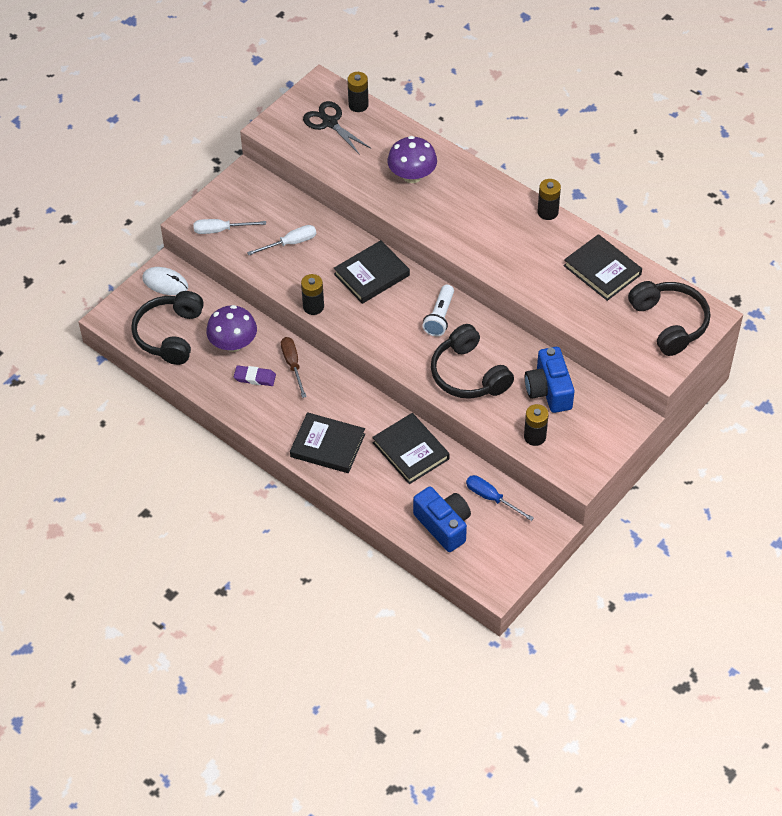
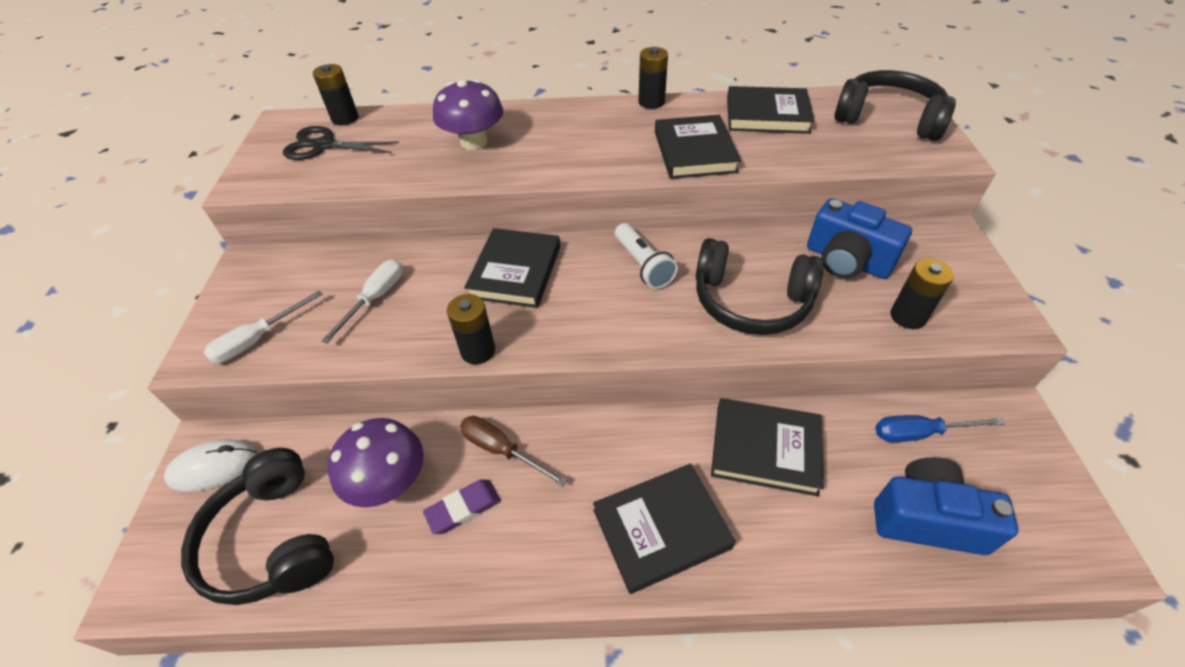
camera: 40 degrees left, 5 degrees down
(523, 267) = (694, 151): none -> black book

